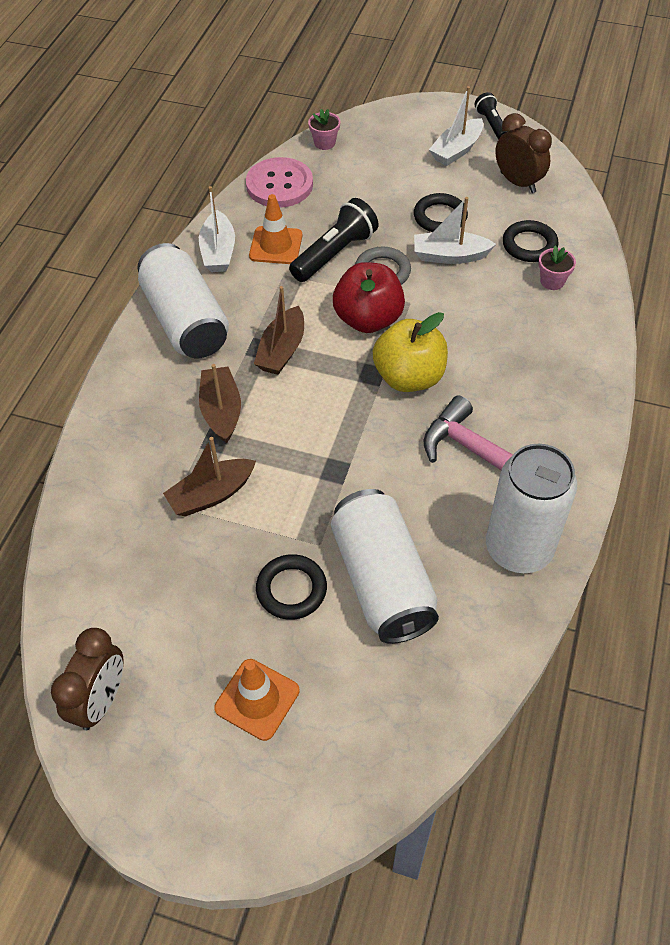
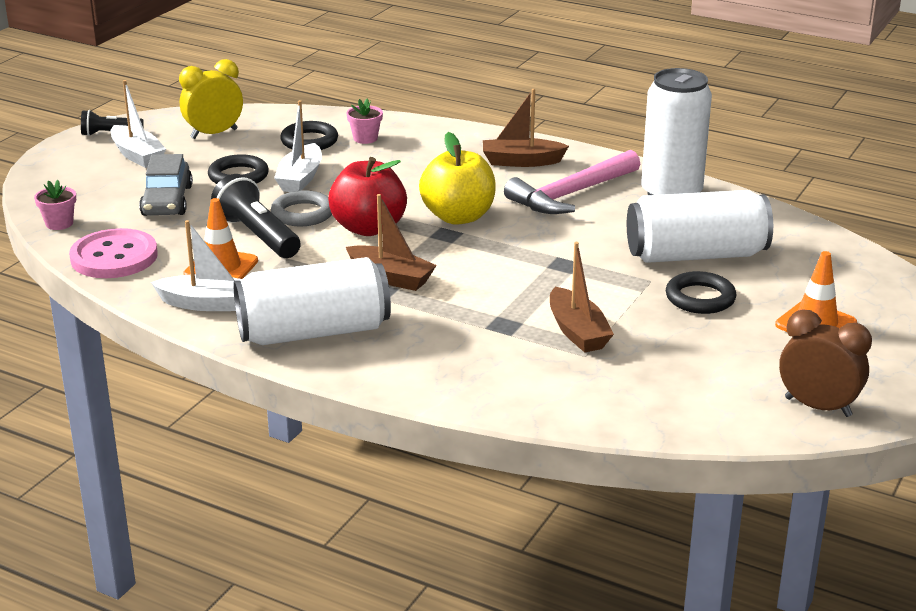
camera: 80 degrees left, 25 degrees down
(221, 411) = (464, 318): brown boat -> brown boat (521, 161)
(380, 188) = (167, 201): none -> grey car
(518, 182) = (214, 134): brown clock -> yellow clock

